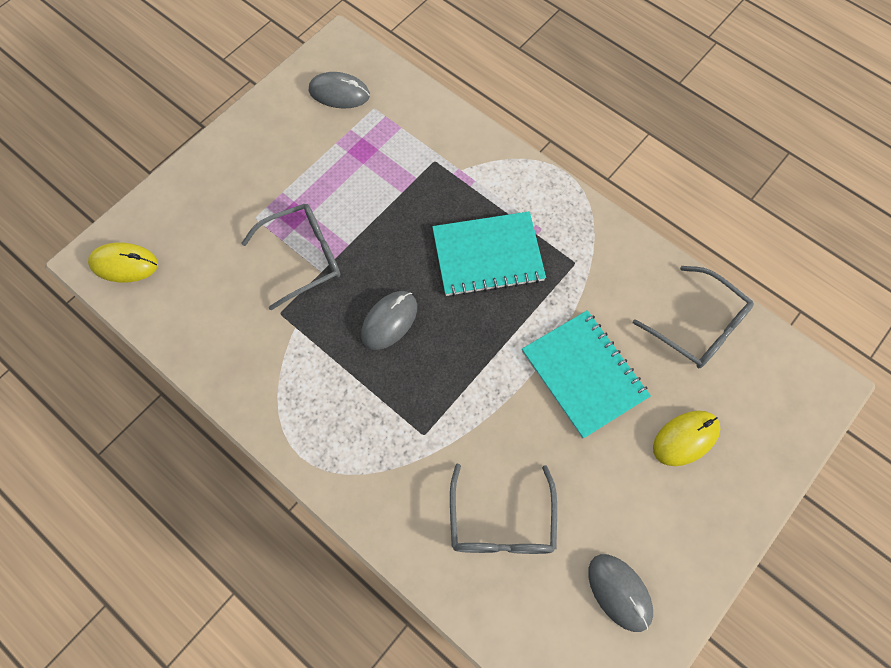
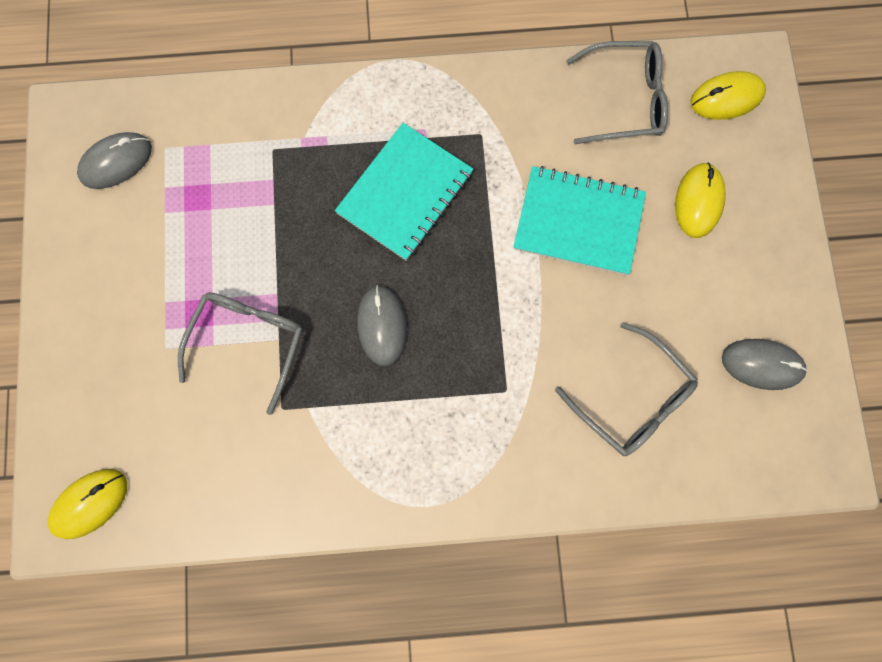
camera: 45 degrees left, 10 degrees up
(778, 389) = (726, 98): none -> yellow mouse

